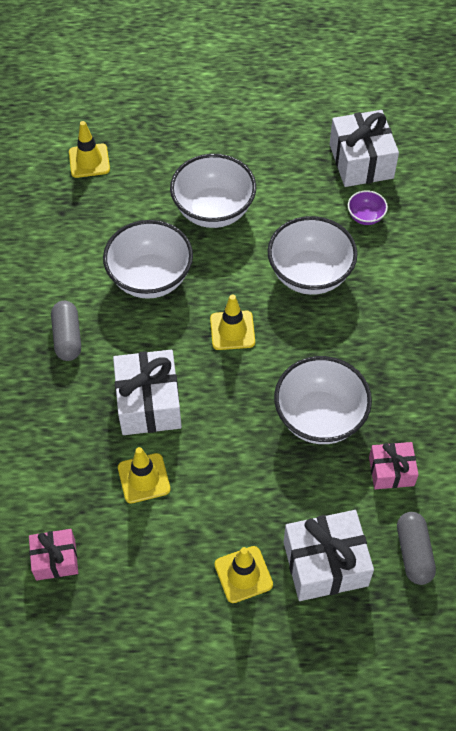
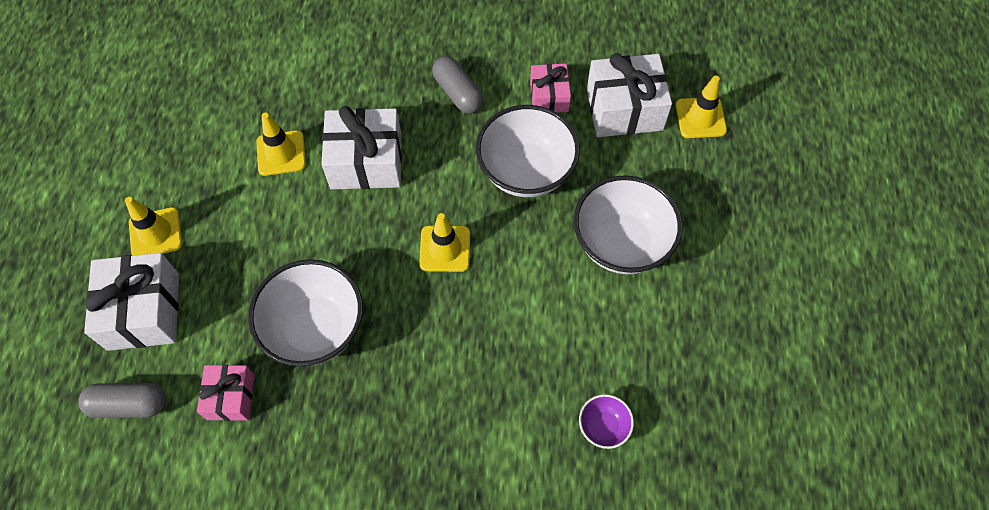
camera: 95 degrees right, 5 degrees up
(55, 559) = (216, 80): pink gift -> pink gift (549, 96)
(67, 337) = (458, 93): grey capsule -> grey capsule turned 60 degrees clockwise
(310, 274) = (515, 343): white bowl -> none
(361, 161) = (702, 436): white gift -> white gift (624, 109)

